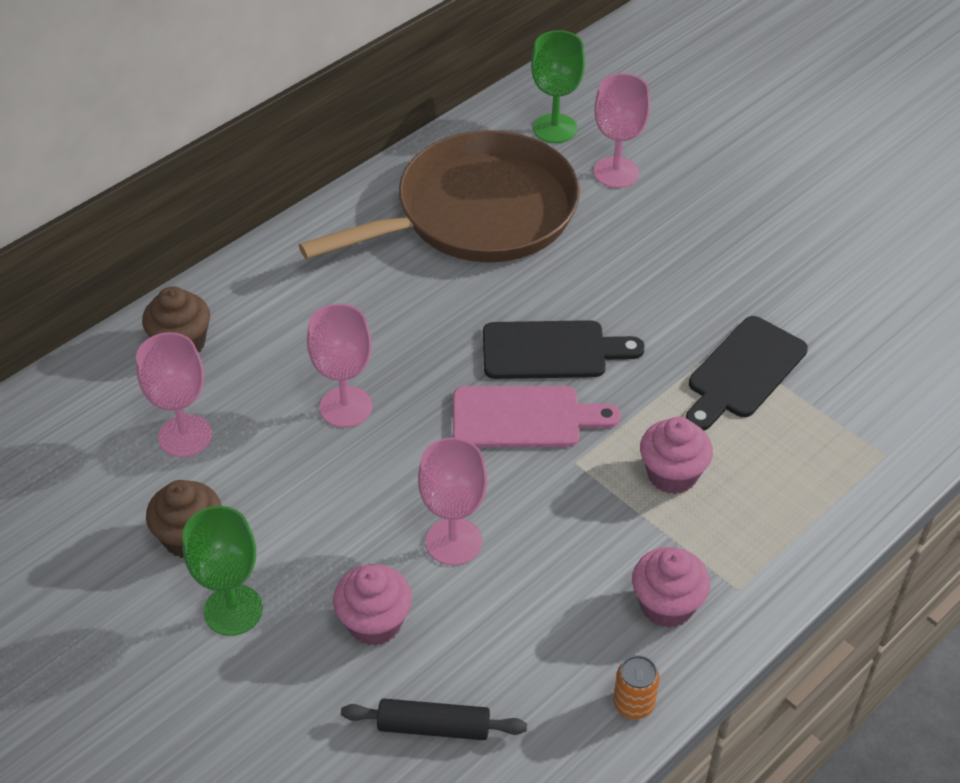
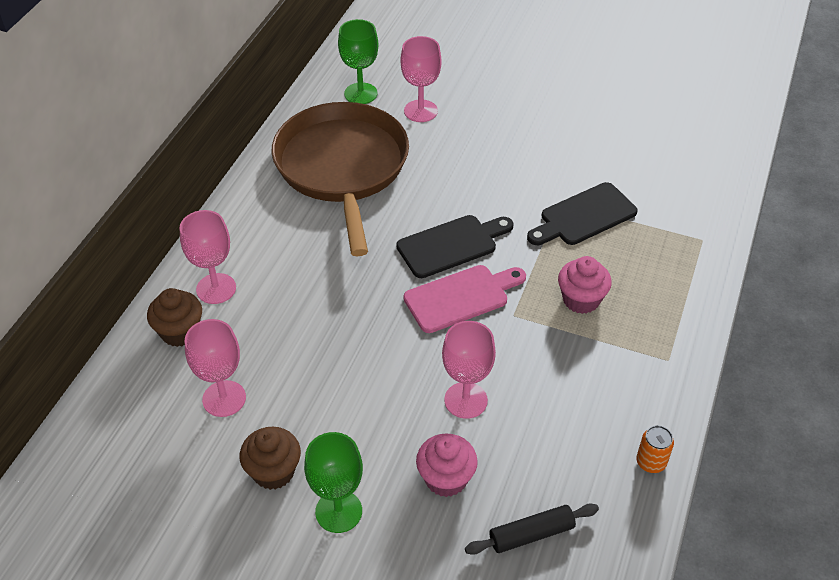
camera: 25 degrees left, 0 degrees up
(346, 407) = (331, 334): pink goblet -> pink goblet (216, 288)
(477, 213) = (342, 168): brown pan -> brown pan turned 45 degrees counterclockwise
(667, 605) = (631, 388): pink cupcake -> none
(743, 372) = (584, 216): black cutting board -> black cutting board turned 45 degrees clockwise

